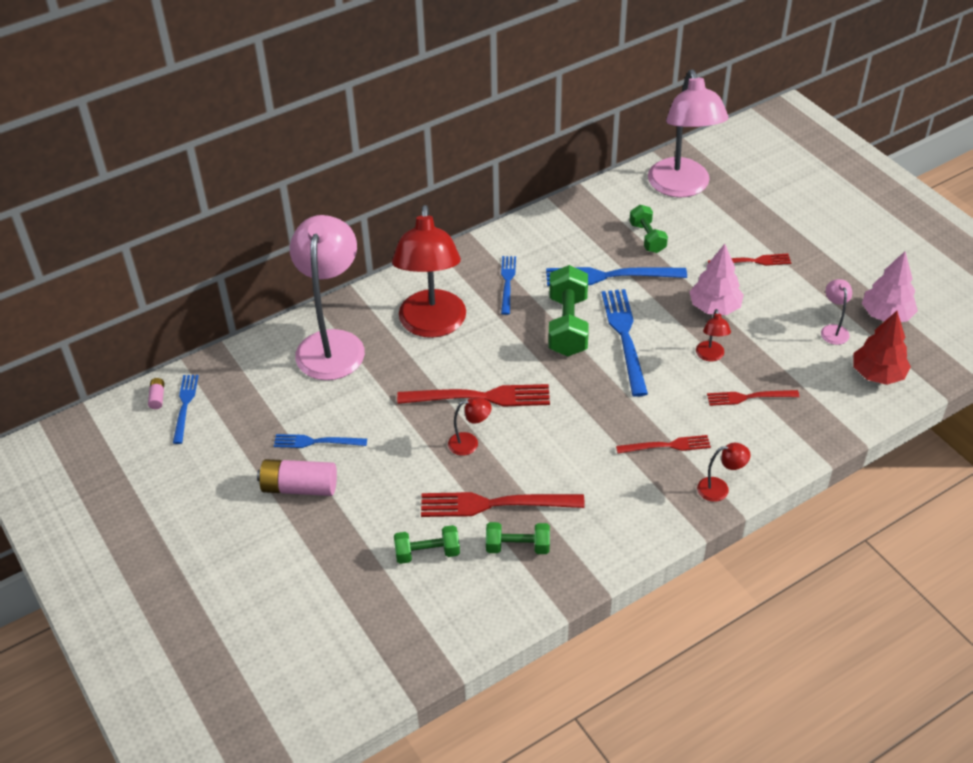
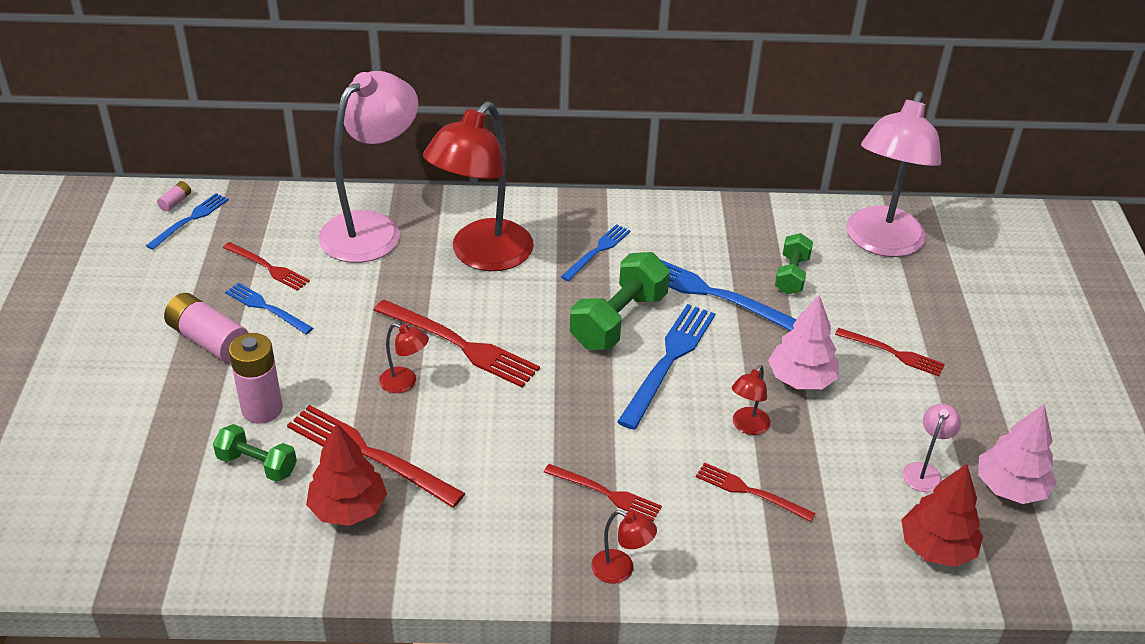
camera: 30 degrees right, 5 degrees down
(285, 412) = (267, 267): none -> red fork
(390, 514) = (262, 409): none -> pink battery
(517, 547) = (348, 509): green dumbbell -> red tree

